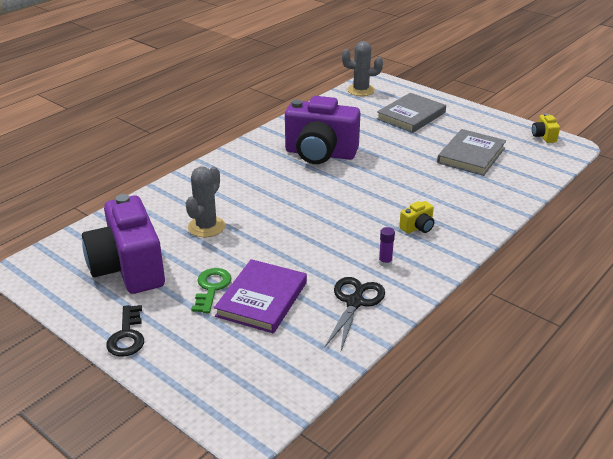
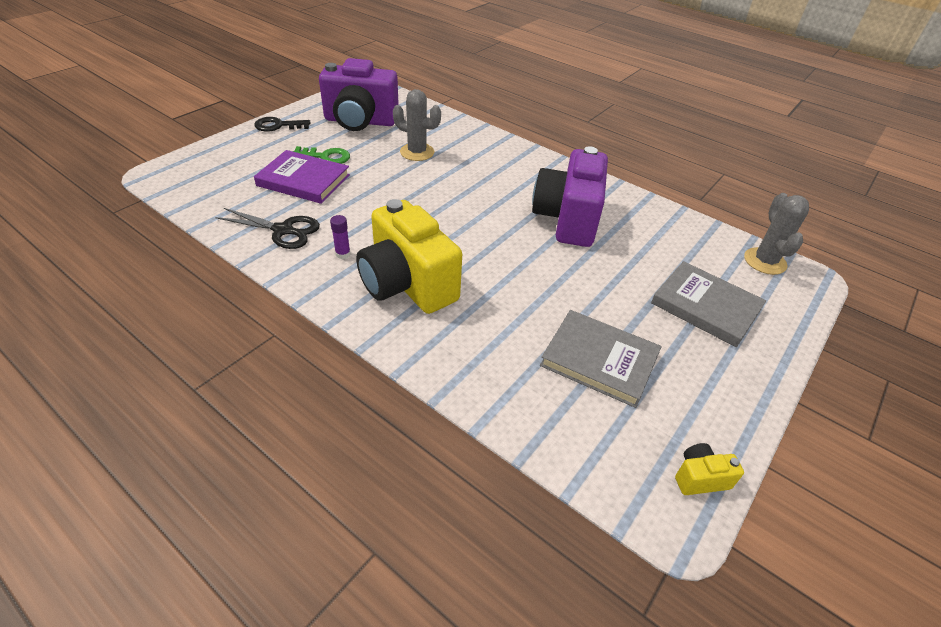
camera: 85 degrees right, 10 degrees up
(128, 269) = (360, 121): purple camera -> purple camera turned 150 degrees counterclockwise
(417, 227) = (407, 284): yellow camera -> yellow camera, size x2.46

